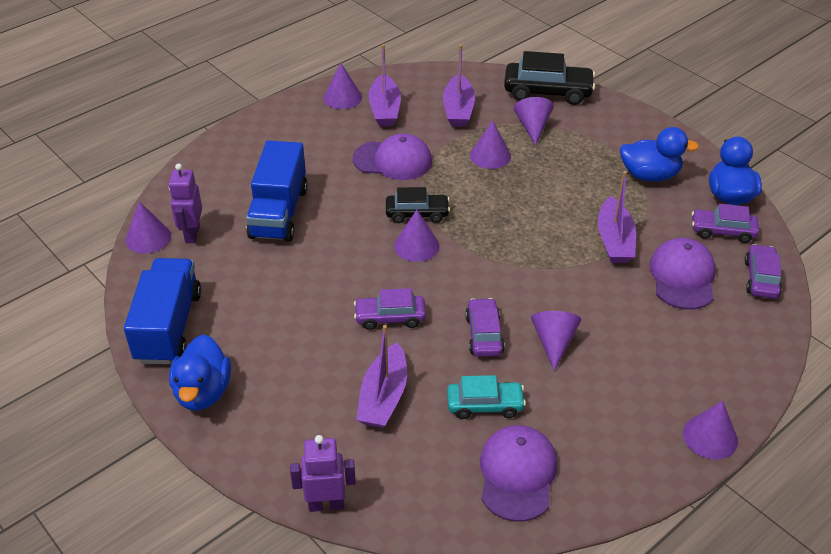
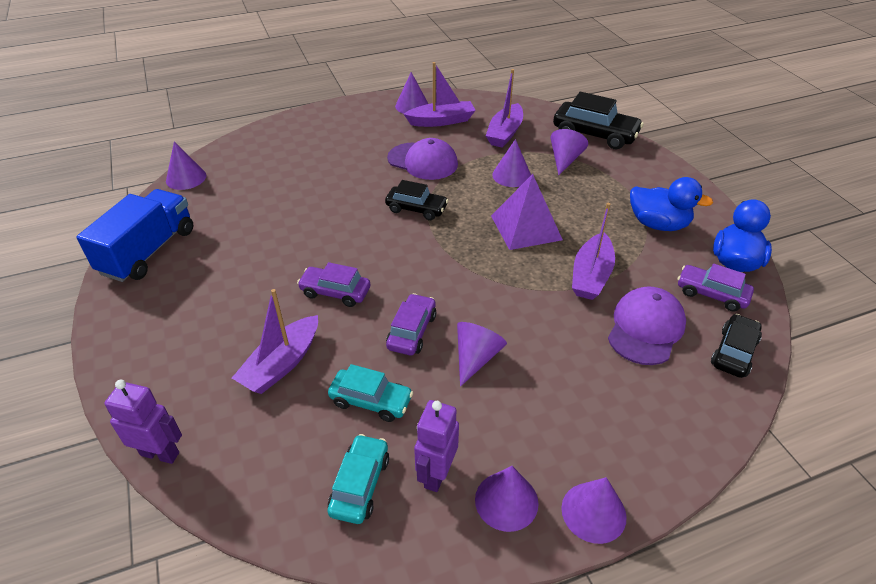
camera: 20 degrees right, 0 degrees up
(192, 234) = (221, 183): purple robot -> purple robot (436, 474)
(203, 392) = (134, 314): blue duck -> none
(279, 213) = (301, 182): blue truck -> none
(385, 109) = (441, 121): purple boat -> purple boat turned 120 degrees counterclockwise
(416, 246) = (399, 235): purple cone -> purple cone (506, 501)
(517, 474) = (360, 485): purple cap -> turquoise car
(532, 207) = (526, 227): none -> purple pyramid
(761, 278) = (733, 352): purple car -> black car

